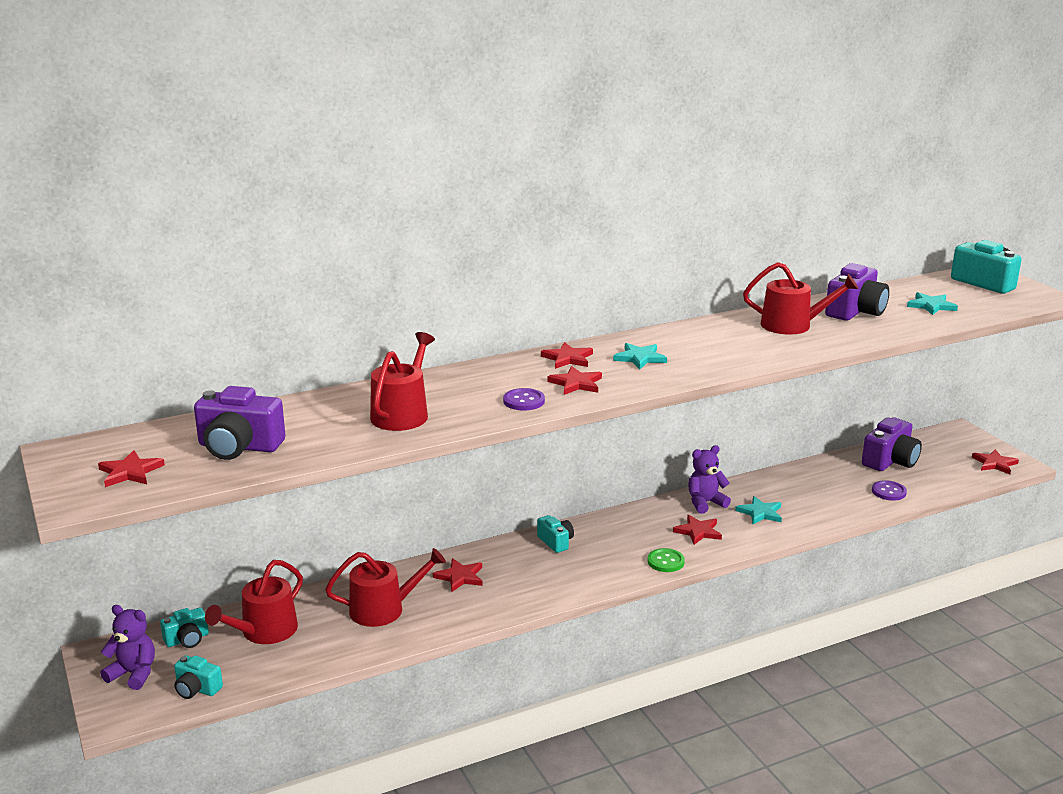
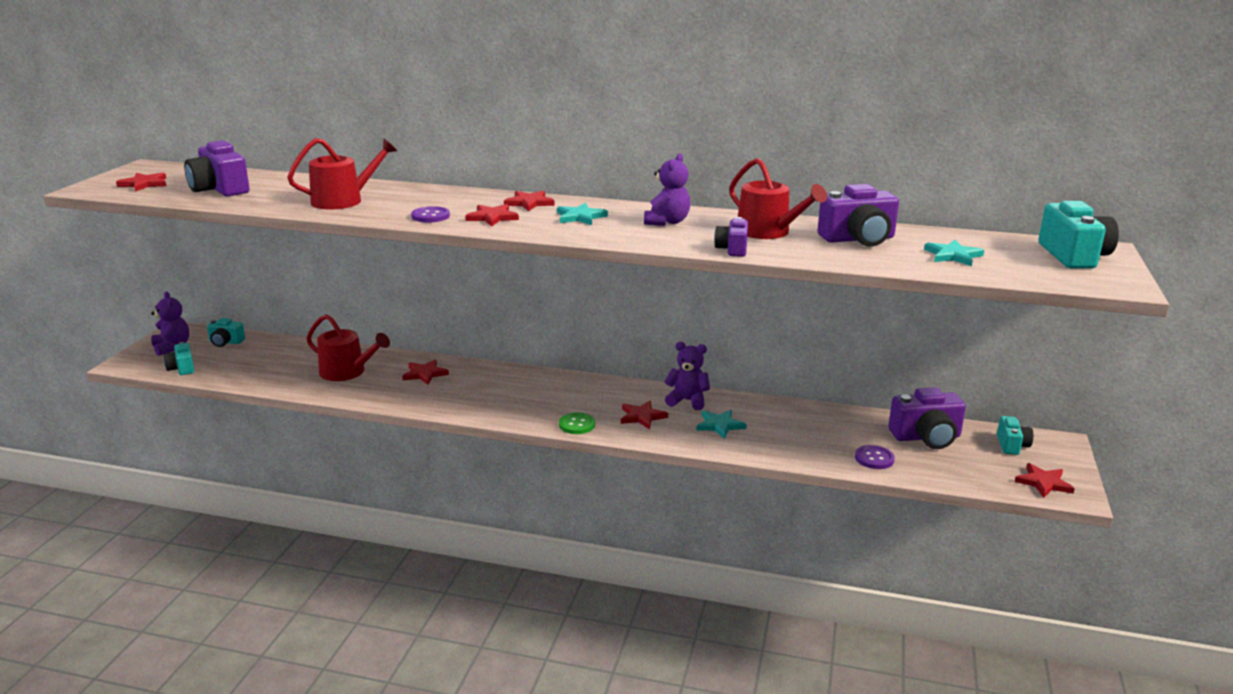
camera: 40 degrees right, 0 degrees up
(264, 632) = (266, 355): red watering can -> none
(556, 542) = (526, 380): turquoise camera -> turquoise camera (1012, 445)
(710, 340) = (667, 222): none -> purple teddy bear
(806, 349) = (732, 249): none -> purple camera

